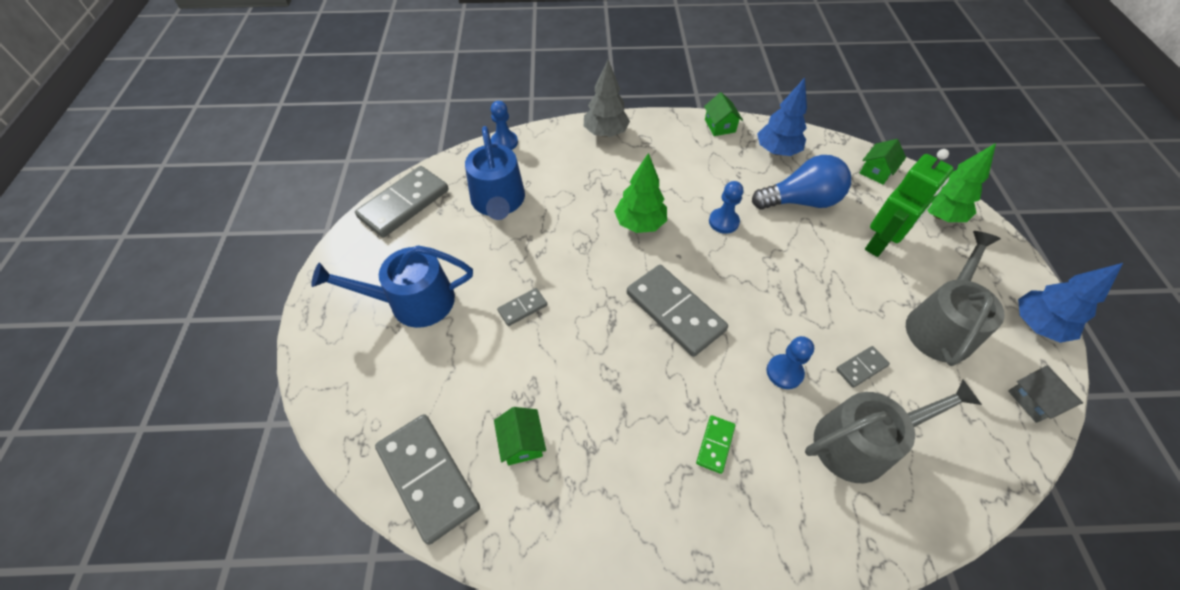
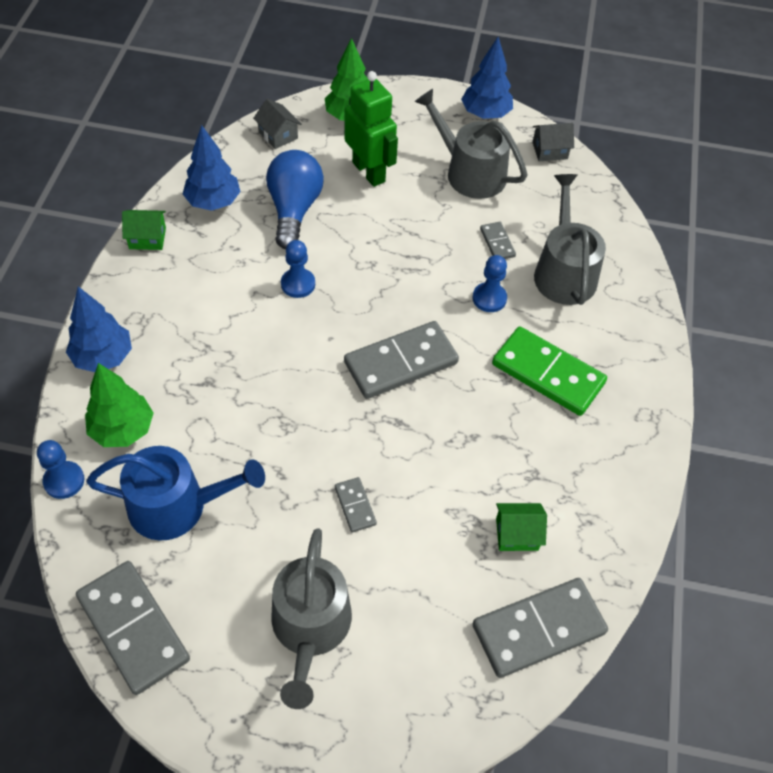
camera: 80 degrees left, 0 degrees up
(413, 301) = (310, 628): blue watering can -> grey watering can
(605, 133) = (103, 357): grey tree -> blue tree
(640, 224) = (272, 361): green tree -> green tree (123, 430)
(715, 444) = (547, 374): green domino -> green domino, size x2.12
(876, 171) = (278, 135): green house -> grey house

